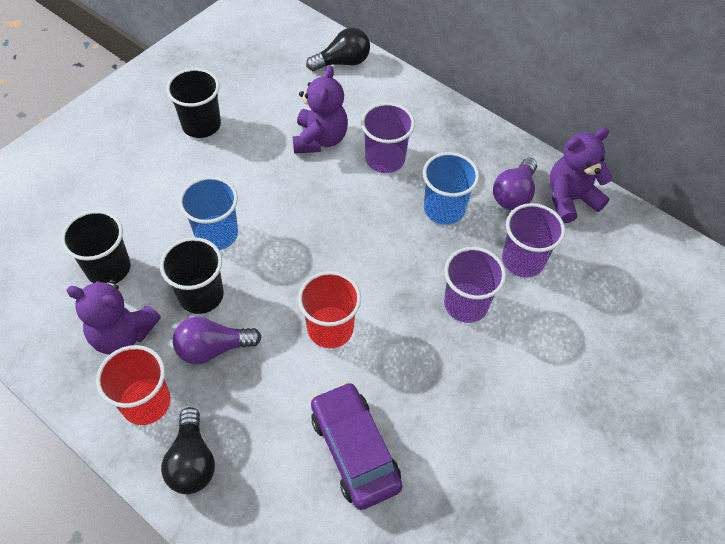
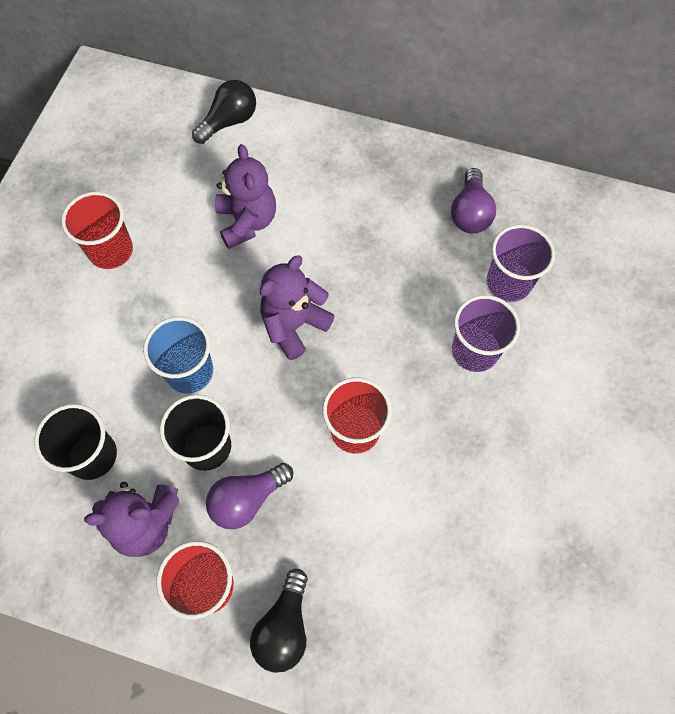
camera: 20 degrees left, 10 degrees up
(192, 461) = (284, 627): black light bulb -> black light bulb turned 45 degrees clockwise
(201, 125) = (111, 251): black cup -> red cup
(355, 450) = (436, 547): purple car -> none
(385, 159) = (325, 220): purple cup -> none
(444, 209) = (409, 255): blue cup -> none
(570, 199) = (526, 198): purple teddy bear -> purple teddy bear (294, 325)

